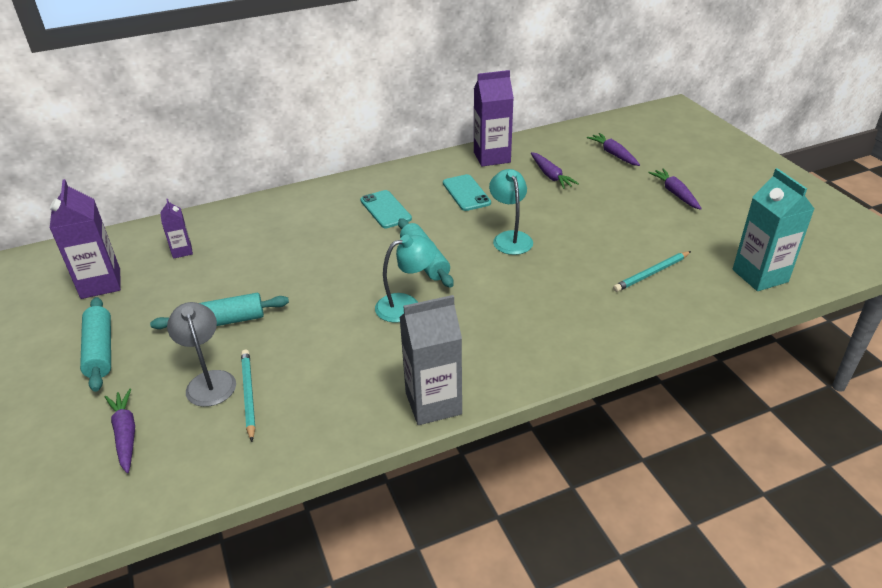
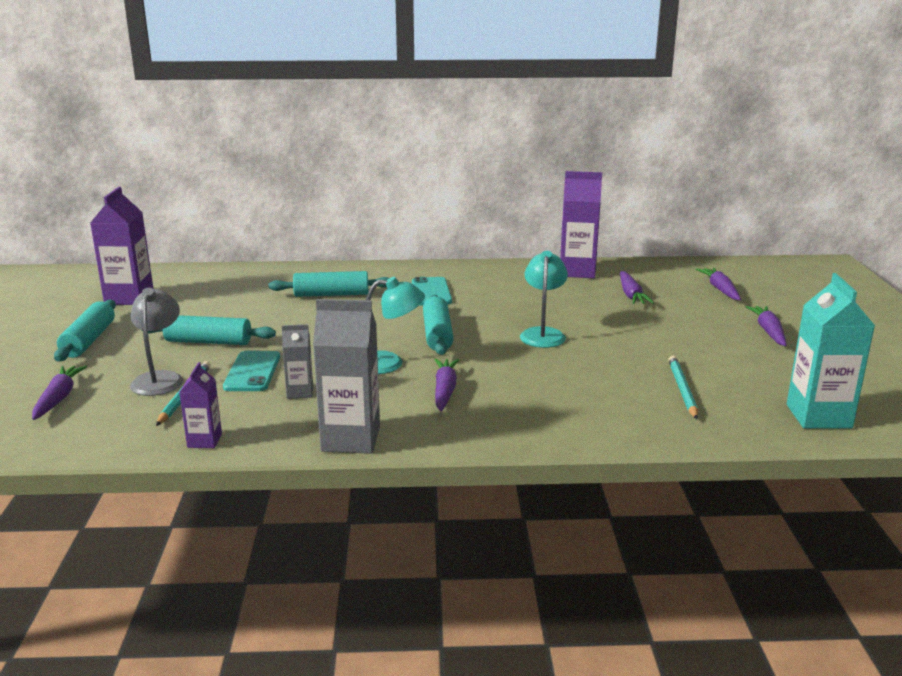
camera: 20 degrees right, 15 degrees down
(182, 251) = (216, 289): purple carton -> purple carton (204, 441)
(298, 233) = (331, 295): none -> turquoise rolling pin
(352, 361) = (300, 392): none -> grey carton
(466, 193) = (525, 293): turquoise phone -> turquoise phone (252, 372)
(473, 324) = (445, 390): none -> purple carrot
(652, 273) = (682, 389): turquoise pencil -> turquoise pencil turned 105 degrees clockwise

